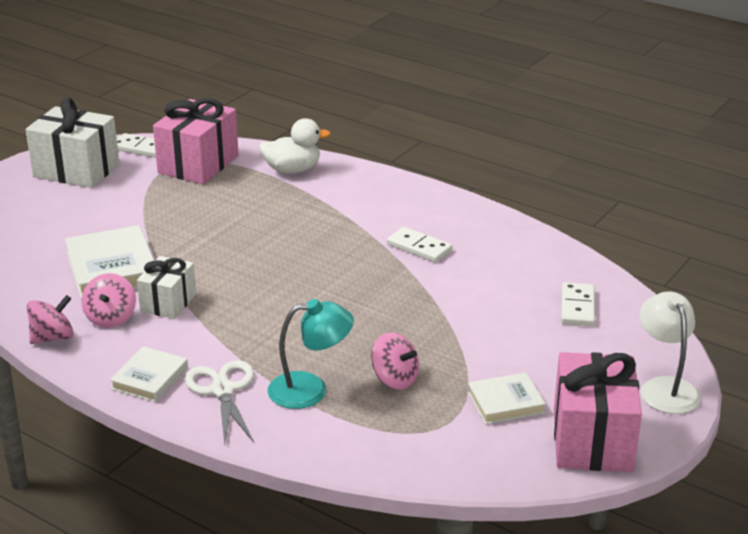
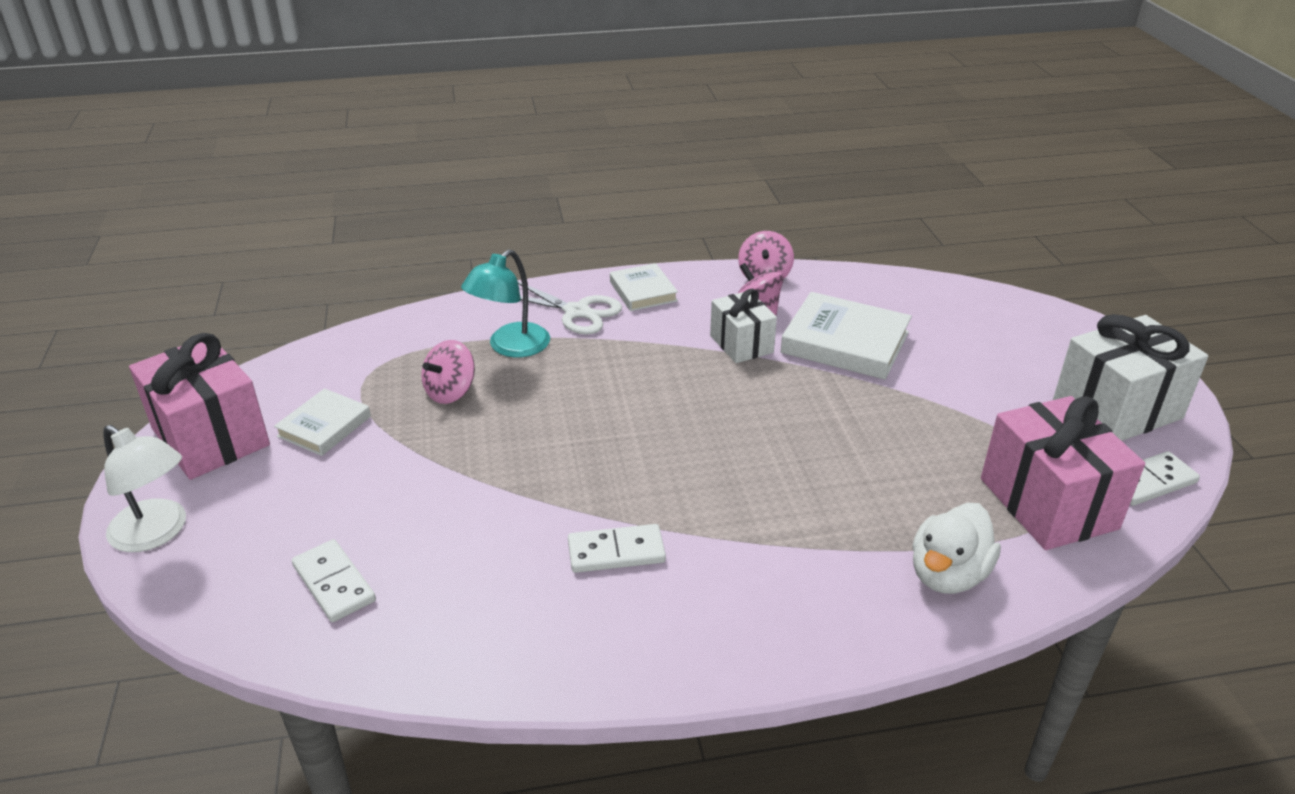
camera: 135 degrees right, 5 degrees up
(395, 379) = (451, 392): pink spinning top -> pink spinning top turned 45 degrees counterclockwise

